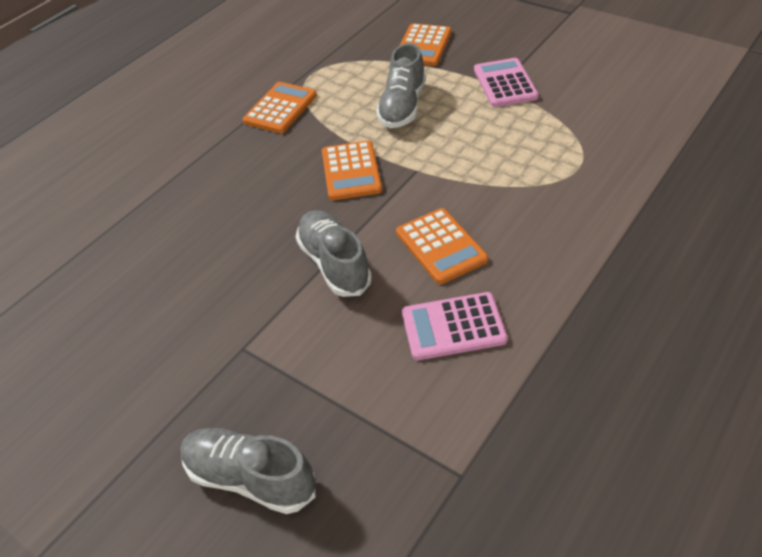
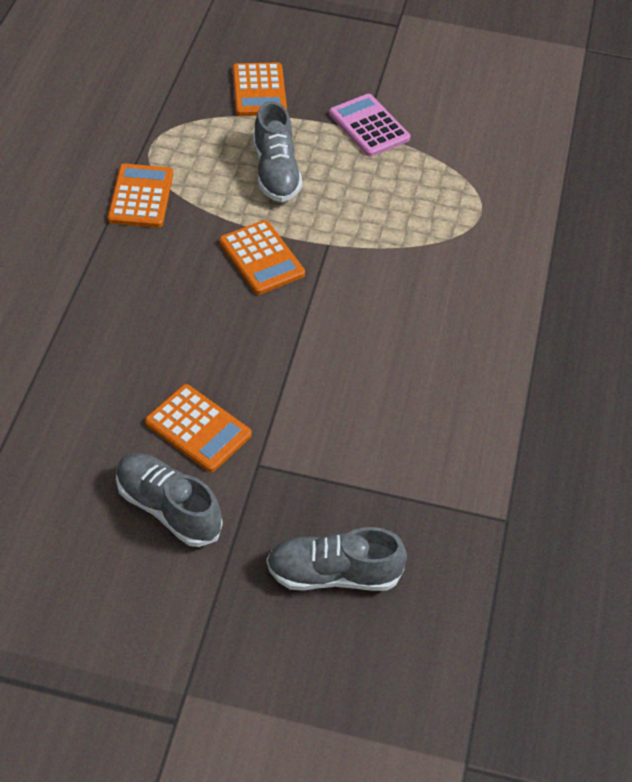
camera: 30 degrees left, 5 degrees up
(334, 264) = (299, 361): grey shoe -> grey shoe (168, 508)
(441, 246) = (391, 321): orange calculator -> orange calculator (198, 429)
(453, 327) = (440, 396): pink calculator -> none

